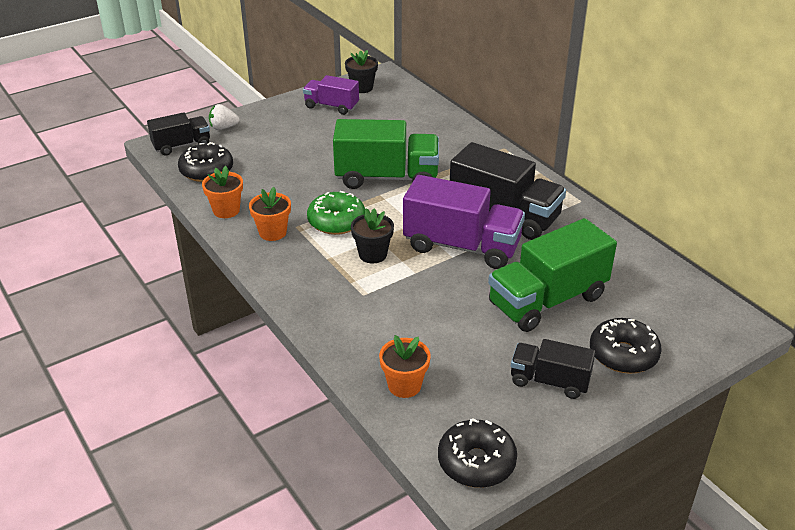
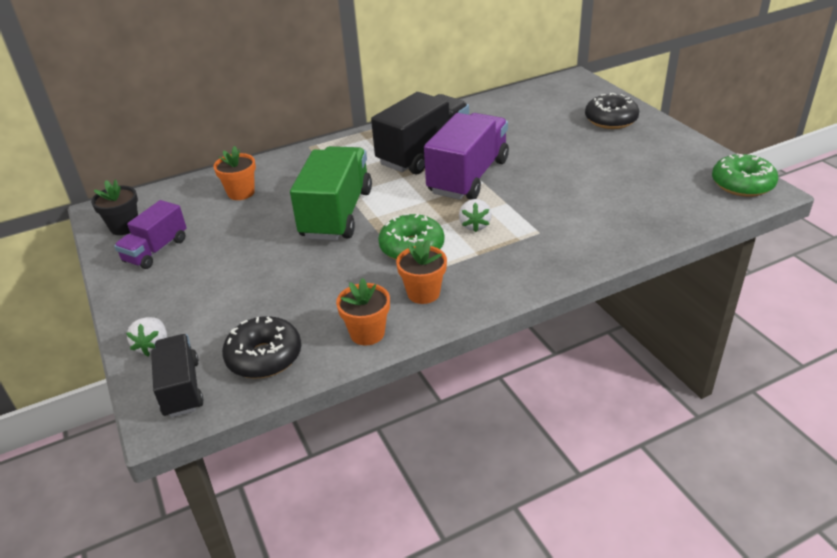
camera: 80 degrees left, 0 degrees up
(372, 254) = (475, 225): black flower pot -> white strawberry
(404, 385) = (664, 213): orange flower pot -> orange flower pot (241, 193)
(476, 462) = (742, 184): black donut -> green donut
(547, 300) = (548, 143): green truck -> none
(549, 381) = (645, 150): black truck -> none

